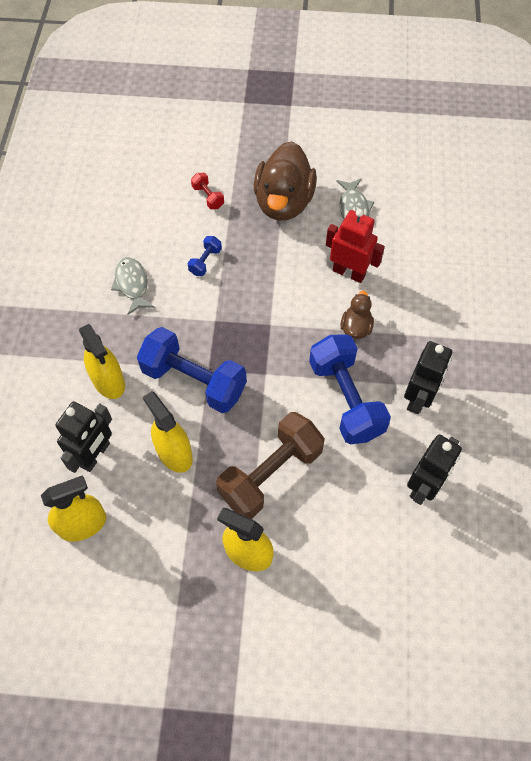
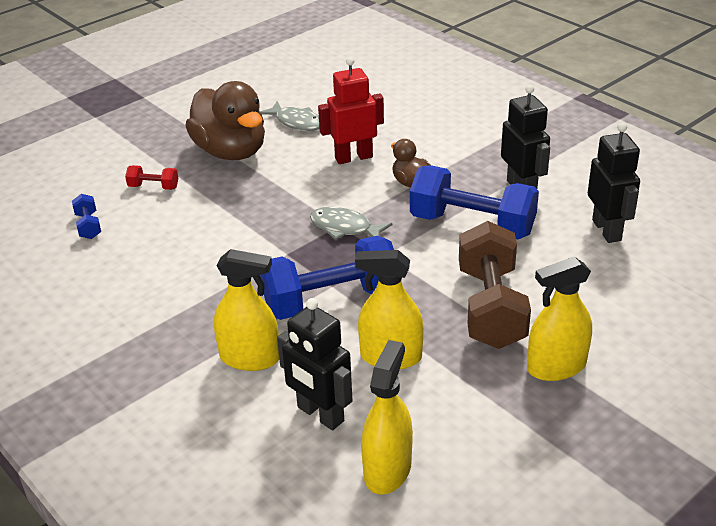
camera: 45 degrees left, 25 degrees down
(95, 455) = (320, 414): black robot -> black robot turned 150 degrees clockwise
(132, 284) = (168, 282): grey fish -> grey fish (345, 228)
(205, 261) = (217, 225): blue dumbbell -> blue dumbbell (88, 226)

